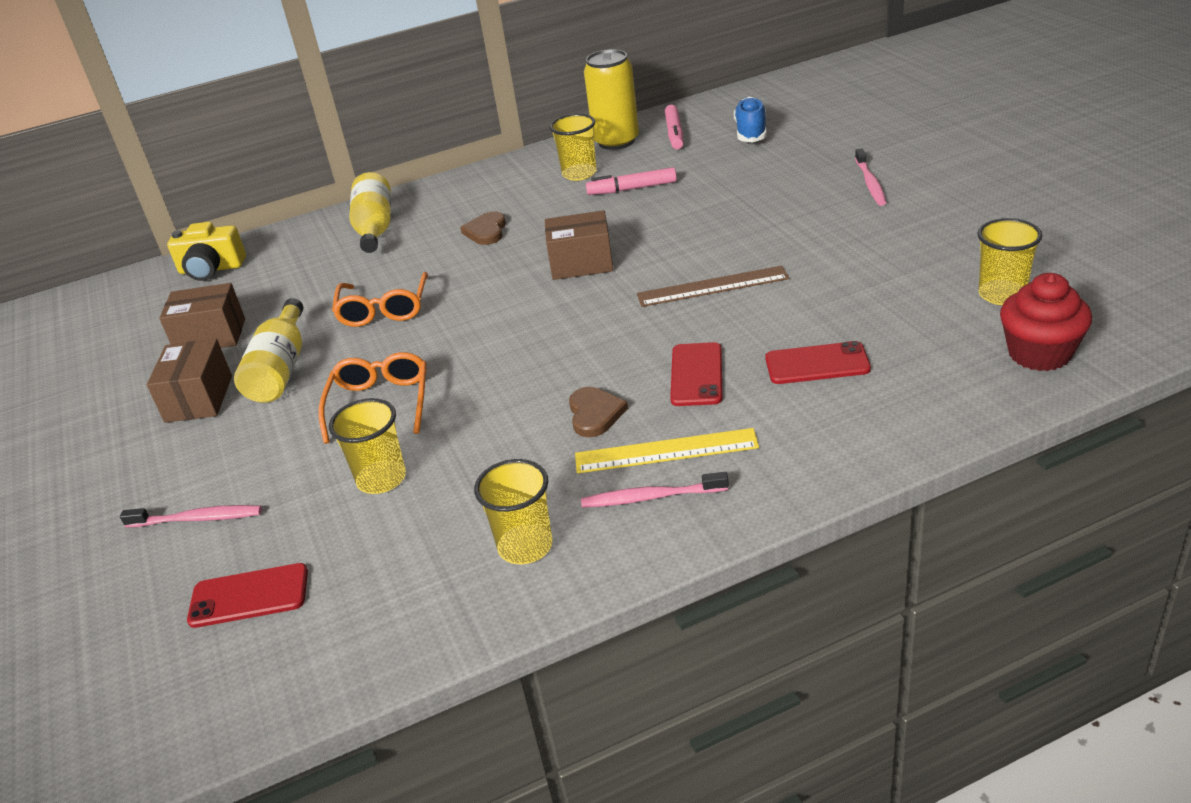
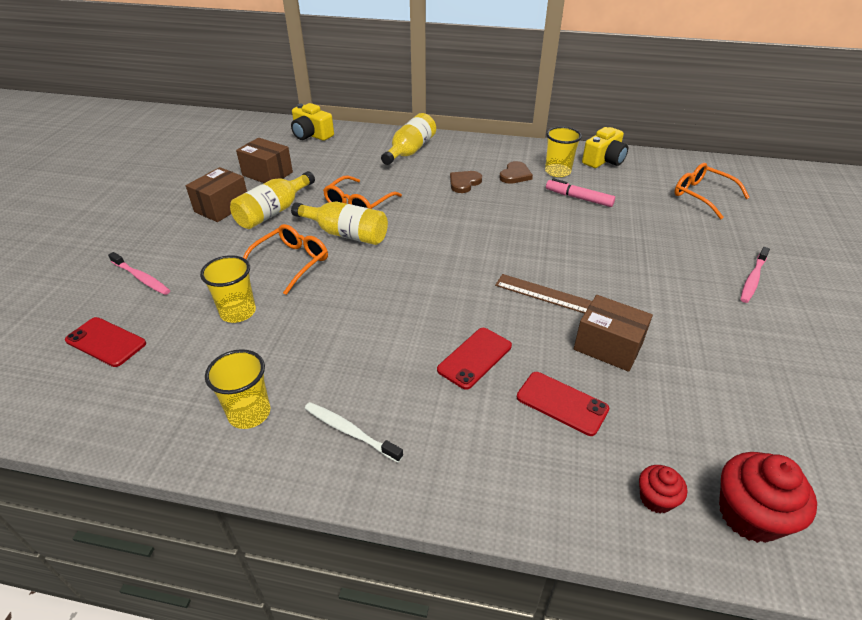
camera: 30 degrees right, 5 degrees up
(409, 345) = (345, 234): none -> yellow bottle
(581, 263) = (493, 234): brown box -> brown box (608, 346)
(595, 414) = (386, 346): brown heart -> brown heart (515, 175)
(616, 141) = (604, 160): yellow can -> yellow camera
(651, 497) = (350, 432): pink toothbrush -> white toothbrush
(666, 451) = (395, 403): yellow ruler -> none
(674, 133) = (647, 172): pink marker -> none
(751, 132) = (702, 195): blue shoe -> orange glasses
(965, 384) = (656, 499): none -> red cupcake
(1002, 294) = (769, 437): yellow cup -> none

